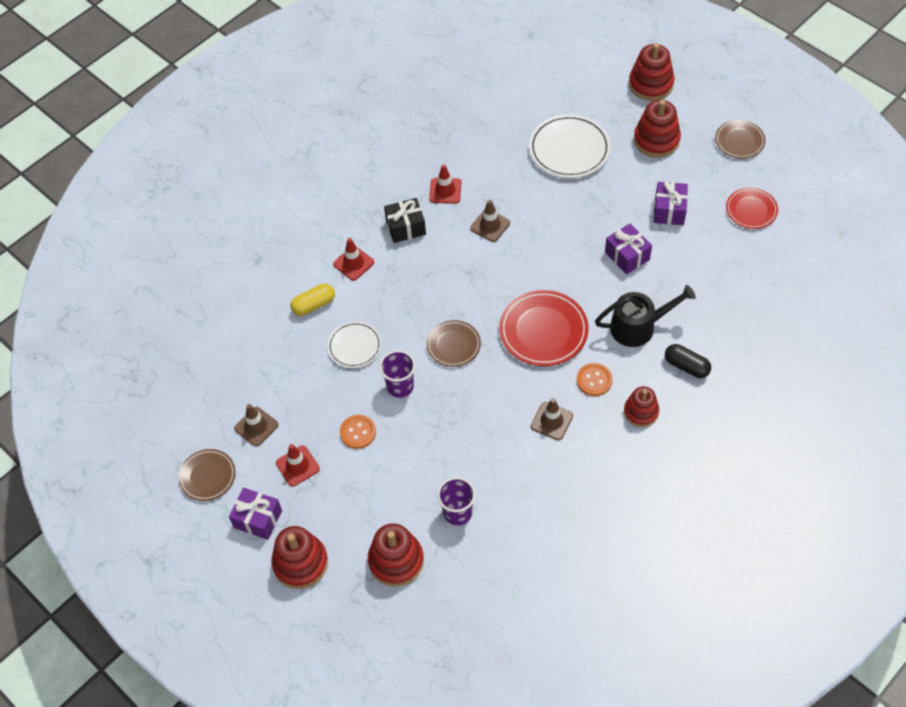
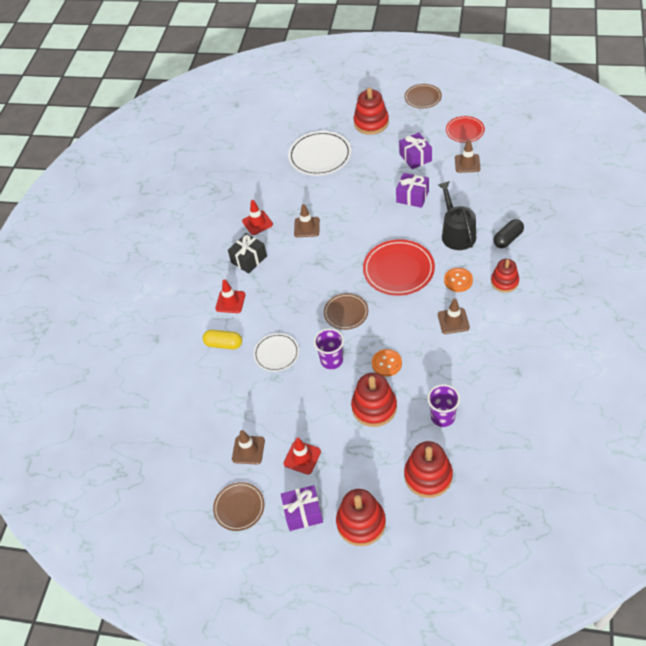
camera: 30 degrees left, 5 degrees down
(314, 305) = (224, 344): yellow capsule -> yellow capsule turned 75 degrees clockwise
(358, 432) = (327, 408): orange button -> orange button (386, 363)
(638, 327) = (457, 233): black watering can -> black watering can turned 60 degrees counterclockwise
(651, 84) = (339, 94): red stacking toy -> red stacking toy (374, 407)
(686, 366) = (507, 239): black capsule -> black capsule turned 45 degrees counterclockwise
(719, 251) = (467, 163): none -> brown traffic cone

